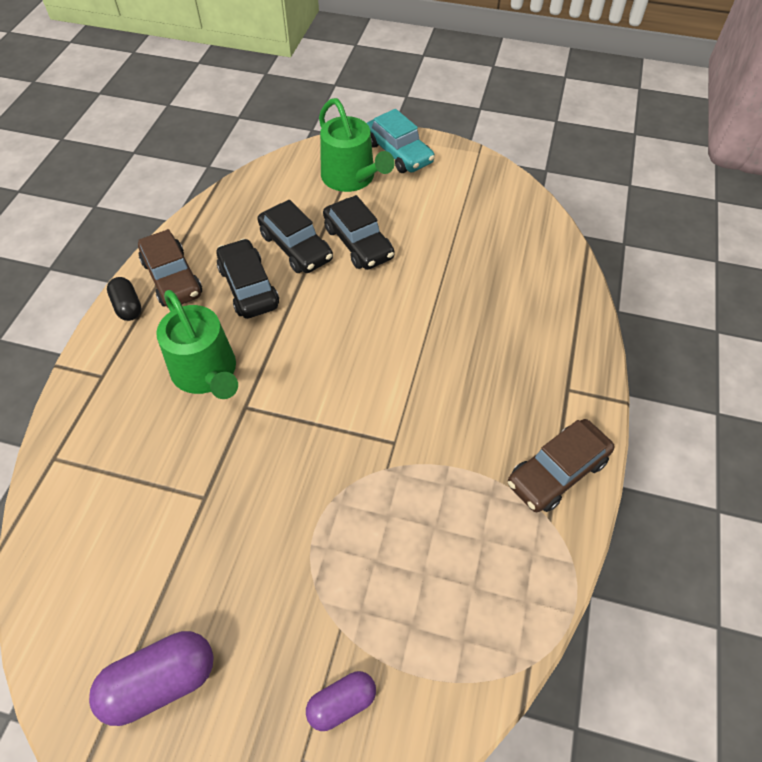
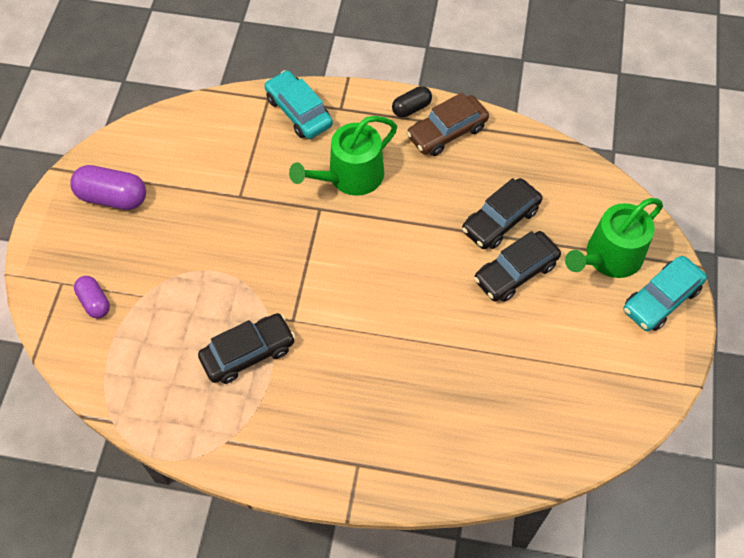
camera: 85 degrees right, 5 degrees up
(90, 422) = (299, 112): none -> turquoise car
(161, 682) = (112, 197): purple capsule -> purple capsule turned 45 degrees counterclockwise
(248, 287) = (445, 190): black car -> black car (248, 353)
(557, 472) = (270, 450): brown car -> none

